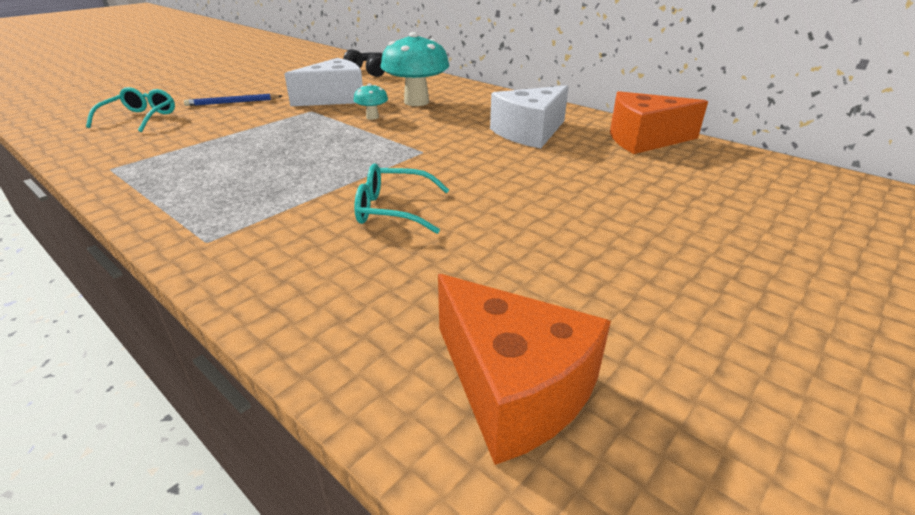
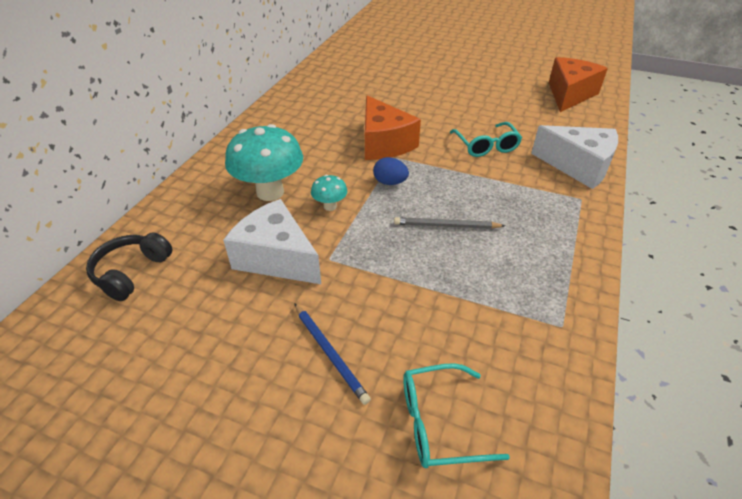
camera: 110 degrees left, 10 degrees up
(284, 153) = (446, 226): none -> grey pencil
(379, 142) = (390, 182): none -> blue egg
(529, 132) = (328, 120): white cheese -> white cheese (578, 166)
(644, 139) = (318, 81): orange cheese -> orange cheese (384, 143)

